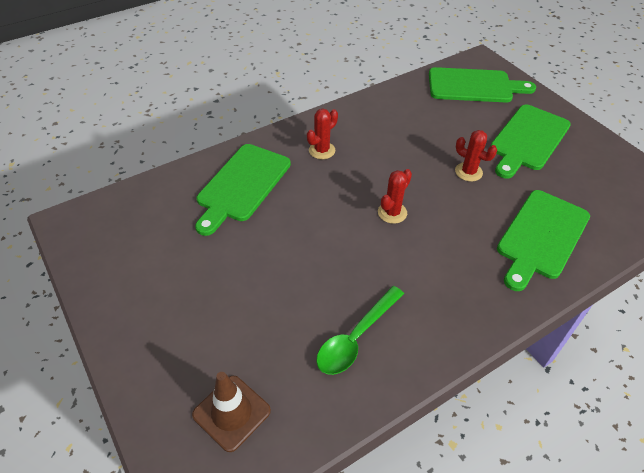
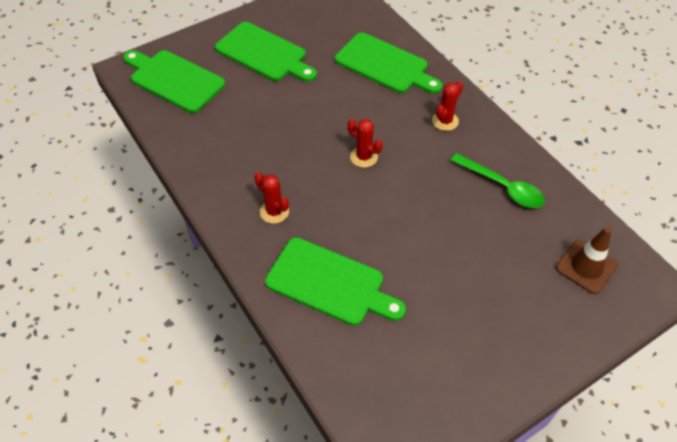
camera: 90 degrees left, 5 degrees up
(468, 172) = (308, 99): red cactus -> red cactus (445, 121)
(474, 86) = (174, 80): green cutting board -> green cutting board turned 60 degrees counterclockwise

